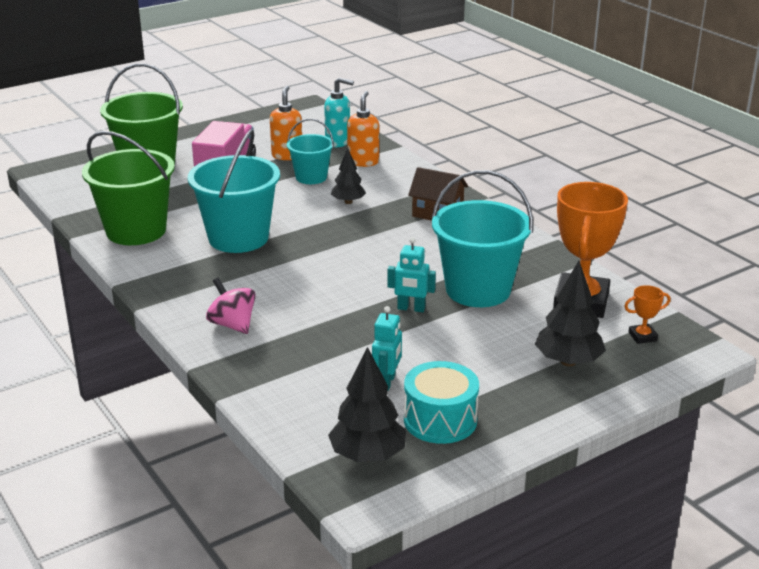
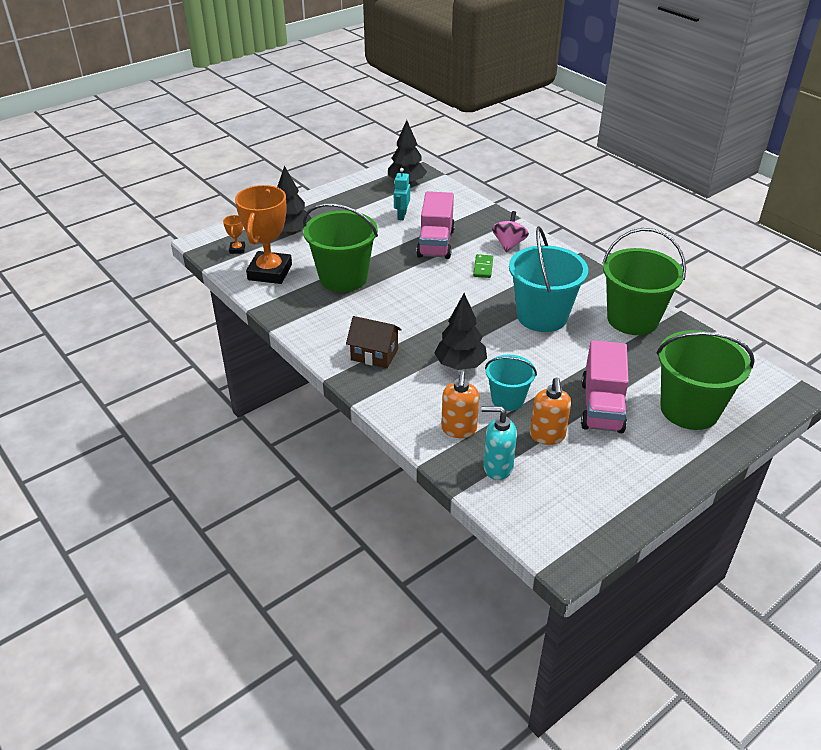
camera: 175 degrees right, 10 degrees up
(232, 325) = (509, 244): pink spinning top -> pink spinning top turned 120 degrees counterclockwise
(285, 294) = (483, 267): none -> green domino
(341, 332) = (436, 243): none -> pink truck
(348, 202) = (460, 365): black tree -> black tree, size x1.55
(411, 309) = (391, 261): turquoise robot -> none
(440, 420) = (370, 199): turquoise drum -> none
(478, 290) = (343, 278): turquoise bucket -> green bucket
(642, 336) = (237, 249): orange trophy -> orange trophy turned 75 degrees counterclockwise

